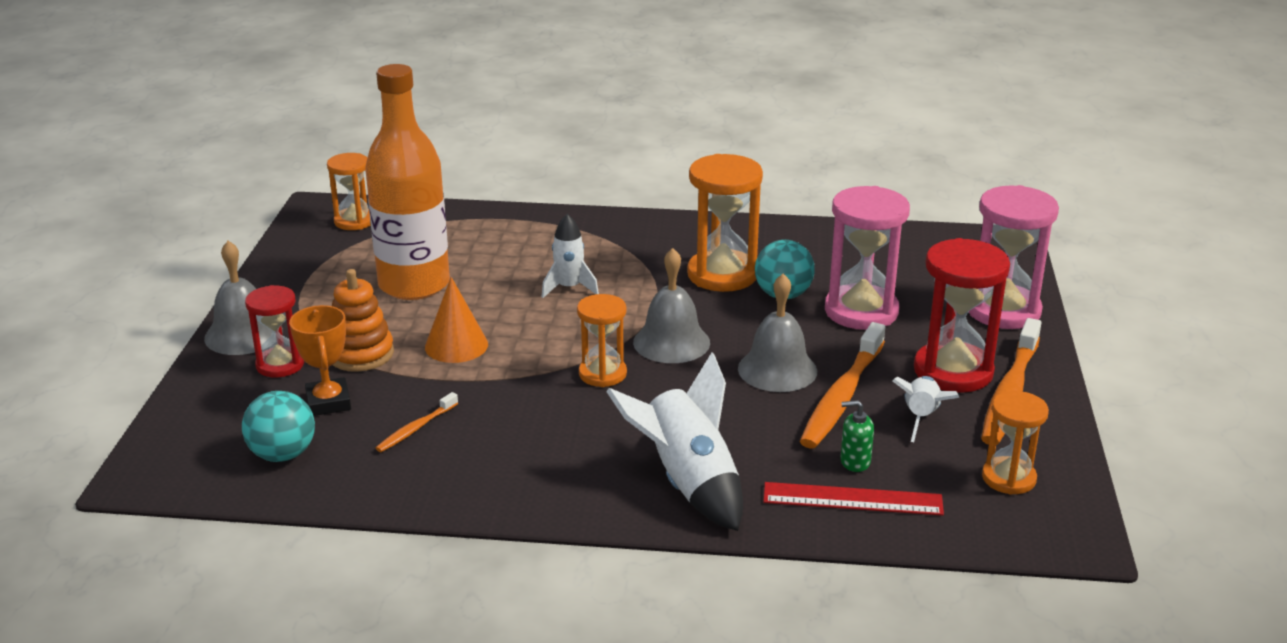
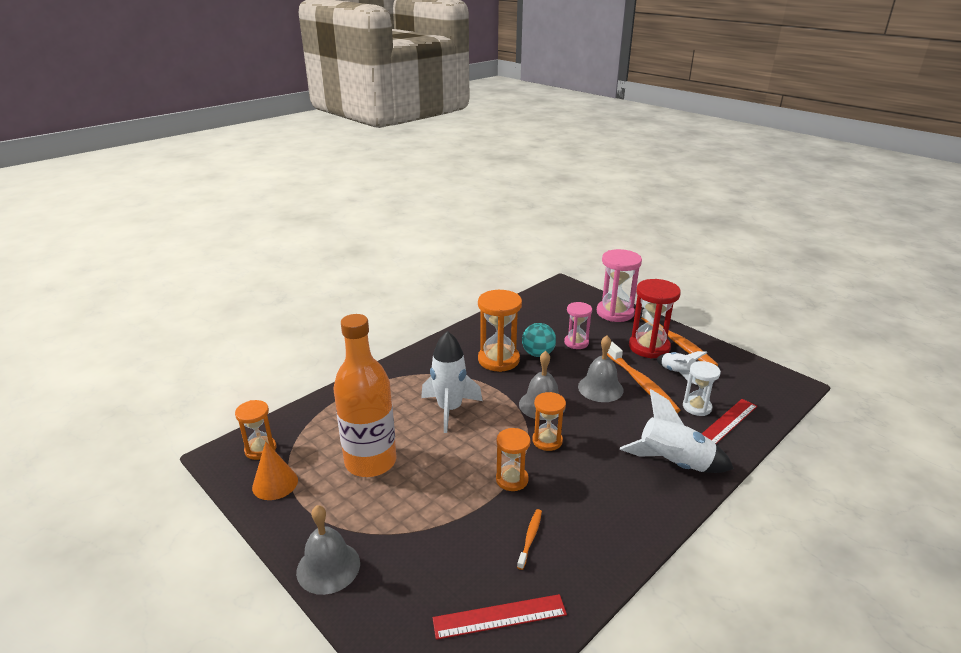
camera: 50 degrees left, 0 degrees up
(280, 365) = (389, 566): red hourglass -> none
(283, 454) = (499, 616): turquoise ball -> red ruler
(328, 402) = (460, 564): orange trophy -> none
(360, 354) = (421, 522): orange stacking toy -> none
(416, 428) = (530, 538): orange toothbrush -> orange toothbrush turned 150 degrees counterclockwise
(456, 345) = (458, 478): orange cone -> orange cone (275, 483)
(569, 288) = (450, 409): white rocket -> white rocket, size x1.70
(855, 462) = (697, 407): green soap dispenser -> white hourglass
(861, 311) = (576, 342): pink hourglass -> pink hourglass, size x0.61
(1008, 478) = (741, 377): orange hourglass -> orange hourglass (512, 479)

